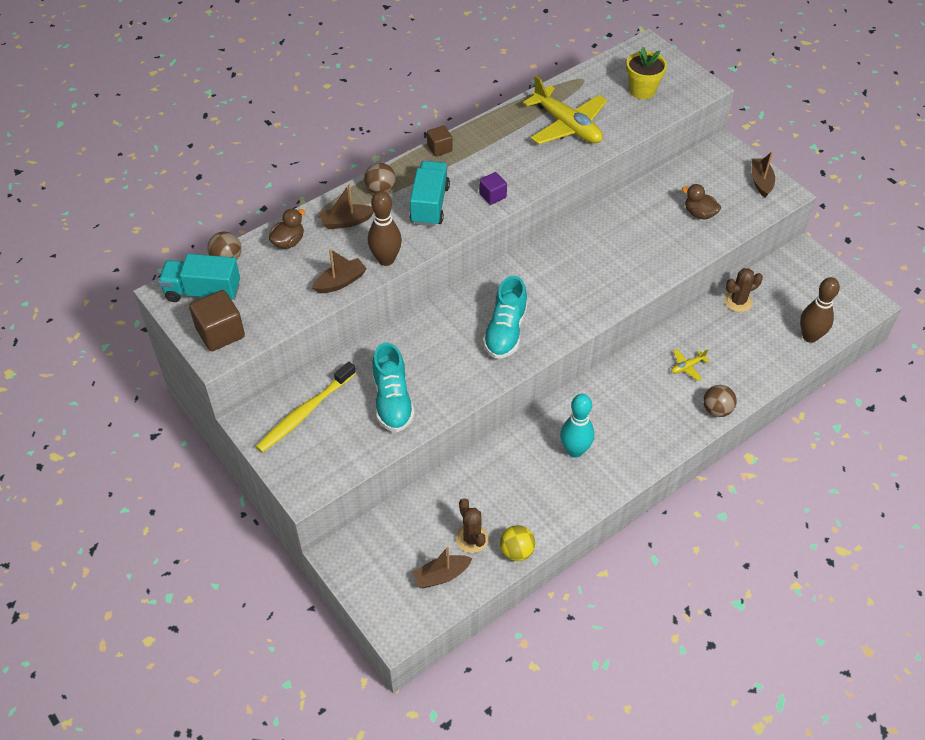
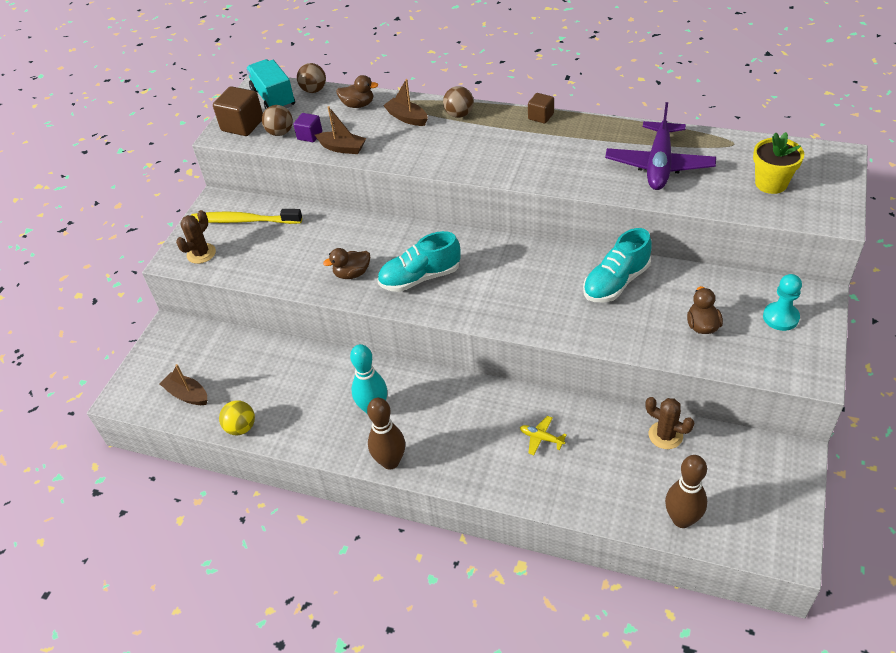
camera: 60 degrees right, 5 degrees down
(386, 259) = (387, 156): brown bowling pin -> brown bowling pin (390, 462)
(392, 401) = (291, 256): turquoise shoe -> turquoise shoe (616, 282)
(430, 205) = (471, 145): turquoise truck -> none
(457, 371) = (352, 274): none -> brown duck
(471, 539) = (234, 393): brown cactus -> brown cactus (201, 253)
(492, 196) = (520, 170): purple cube -> purple cube (310, 136)
(567, 126) = (659, 165): yellow plane -> purple plane
(716, 410) = (509, 488): brown ball -> brown ball (280, 133)
(725, 174) = (780, 317): none -> turquoise pawn
(761, 181) = (806, 348): brown boat -> none

